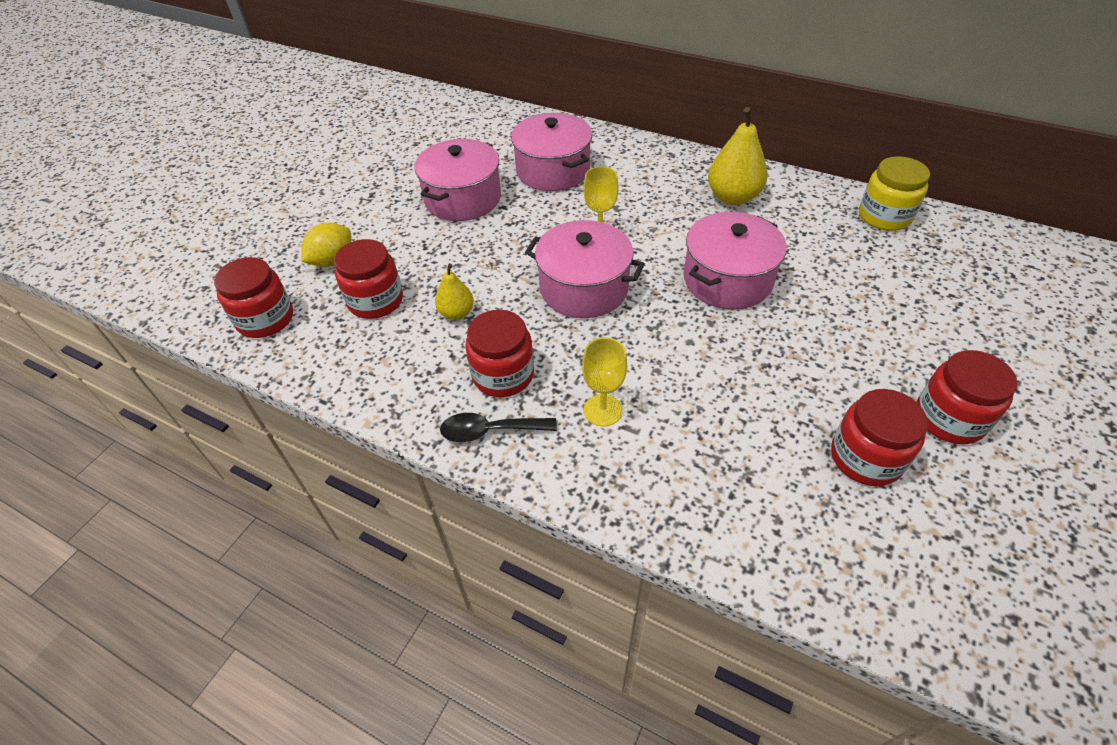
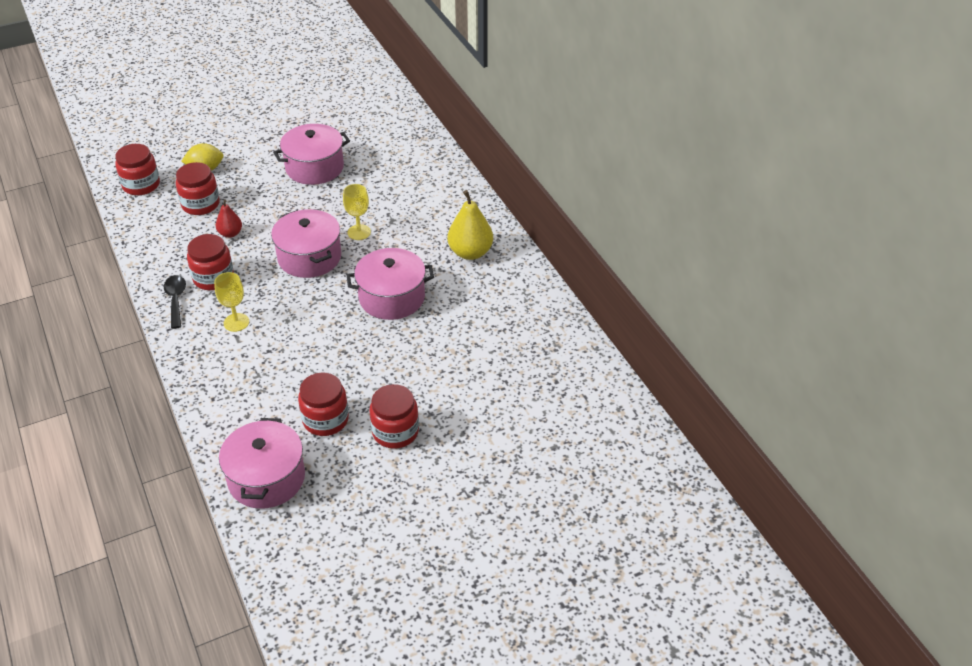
camera: 35 degrees right, 5 degrees down
(456, 313) = (230, 233): yellow pear -> red pear
(490, 431) = (176, 300): black spoon -> black spoon turned 45 degrees clockwise
(553, 170) = (388, 176): pink pot -> pink pot (266, 478)
(884, 216) = (545, 317): yellow jar -> none

